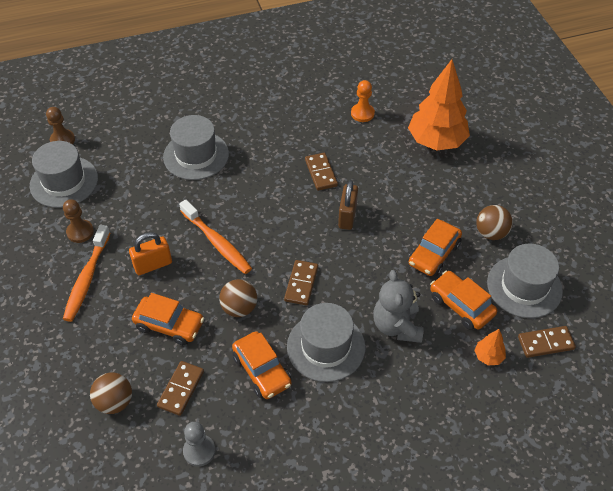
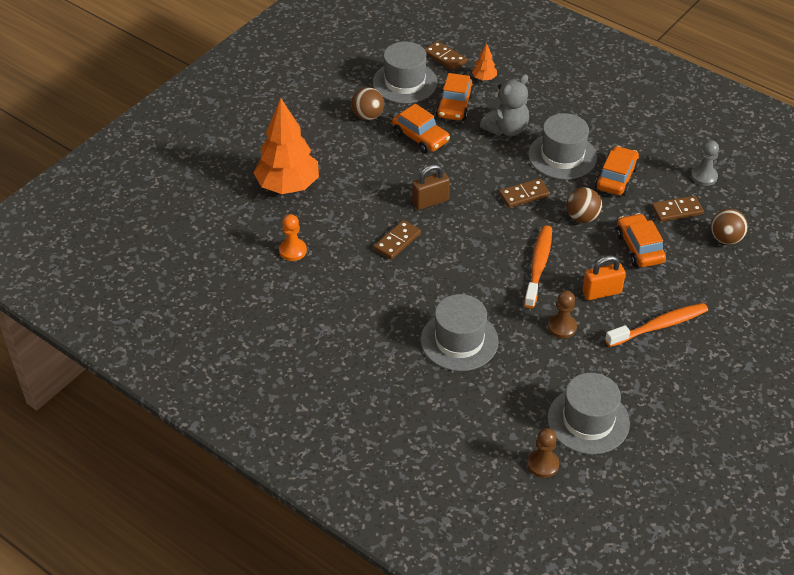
camera: 125 degrees left, 5 degrees down
(80, 232) = (624, 365): brown pawn -> brown pawn (562, 327)
(153, 265) = (601, 292): orange padlock -> orange padlock turned 45 degrees counterclockwise
(433, 254) = (420, 137): orange car -> orange car turned 45 degrees clockwise

